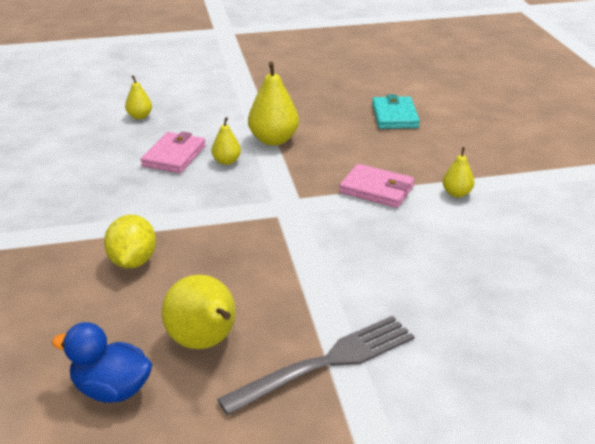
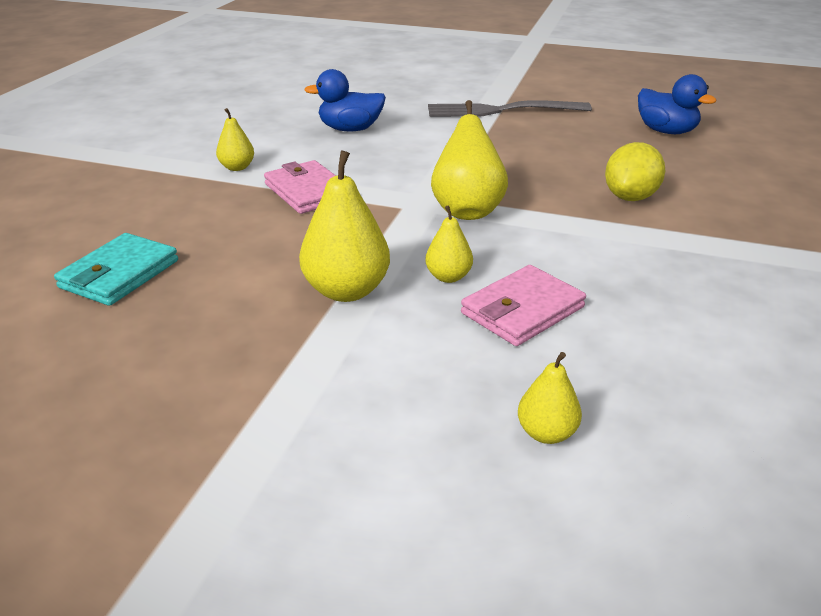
camera: 150 degrees left, 0 degrees up
(204, 342) = (584, 136): yellow pear -> yellow pear (467, 210)
(439, 267) = (350, 129): none -> blue duck

